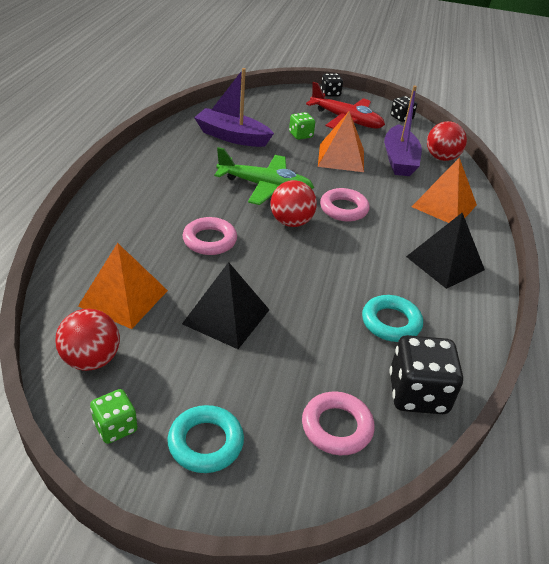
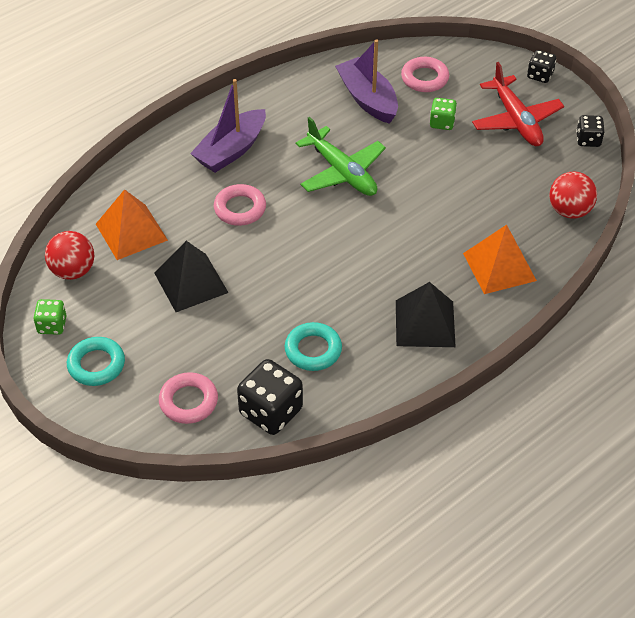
camera: 40 degrees right, 10 degrees up
(291, 222) = (327, 220): red ball -> none
(341, 157) = (455, 167): orange pyramid -> none
(344, 209) = (391, 227): pink ring -> pink ring (424, 78)
(399, 160) = (516, 195): purple boat -> purple boat (231, 150)

